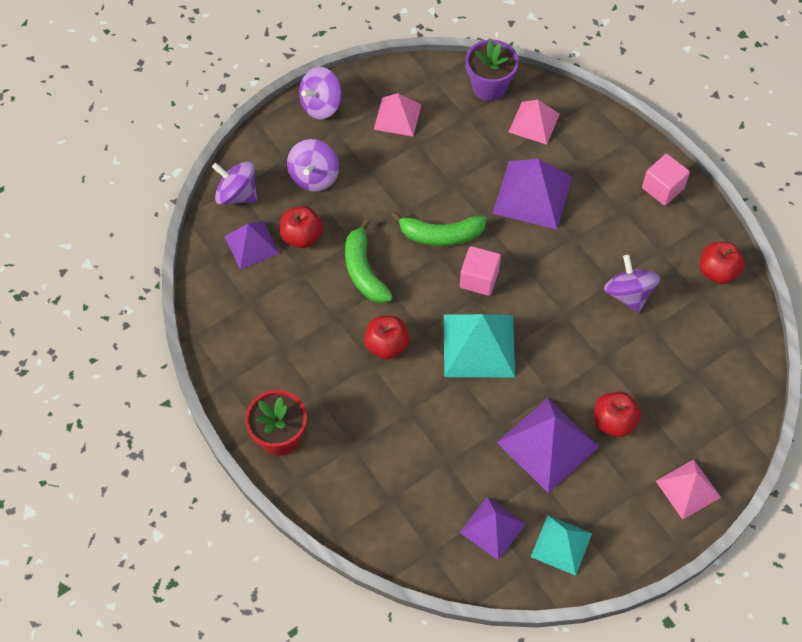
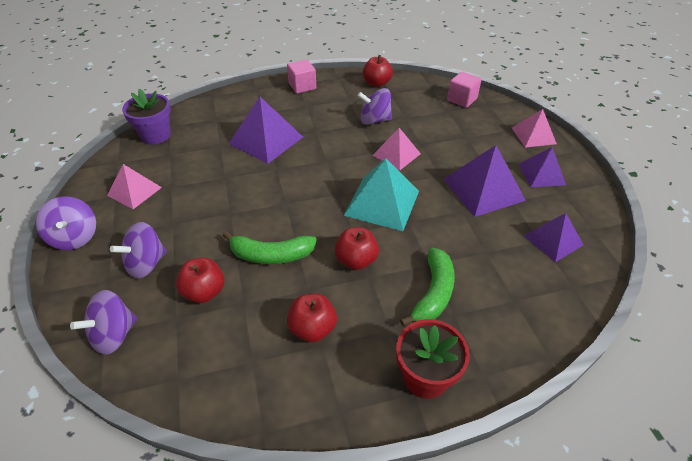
camera: 70 degrees left, 15 degrees down
(252, 244) = (183, 338): purple pyramid -> purple pyramid (541, 174)
(314, 177) = (146, 264): purple spinning top -> purple spinning top turned 105 degrees clockwise
(441, 235) = (268, 196): green banana -> green banana (433, 293)
(479, 279) = (321, 186): pink cube -> pink cube (462, 99)
(534, 123) = (206, 123): pink pyramid -> pink pyramid (396, 154)
(561, 544) = (571, 205): turquoise pyramid -> none
(613, 422) = (473, 153): red apple -> red apple (312, 329)

